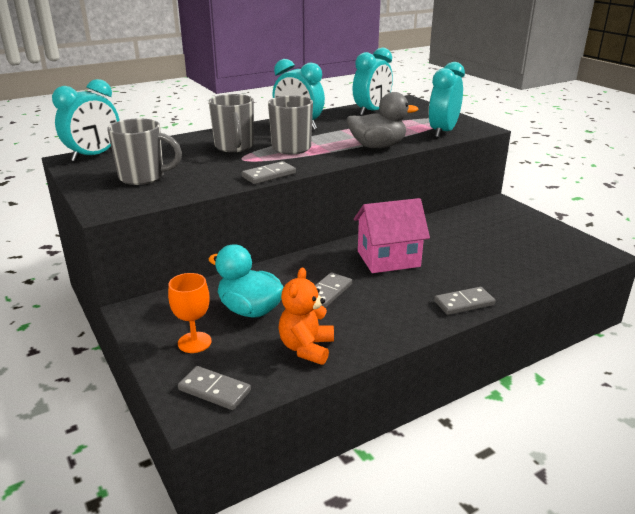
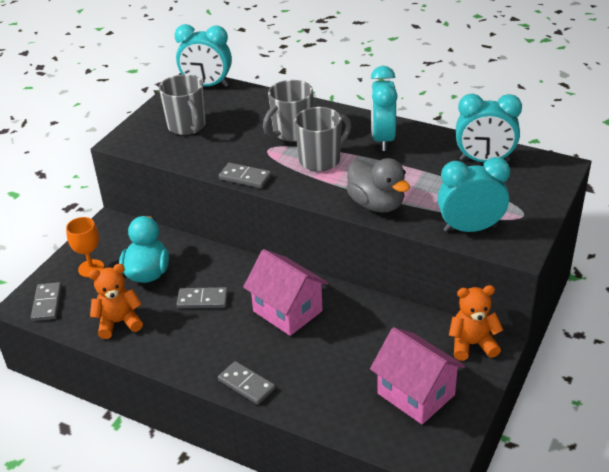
camera: 60 degrees right, 10 degrees up
(493, 209) = (472, 344): none -> orange teddy bear
(529, 240) = (416, 394): none -> pink house

